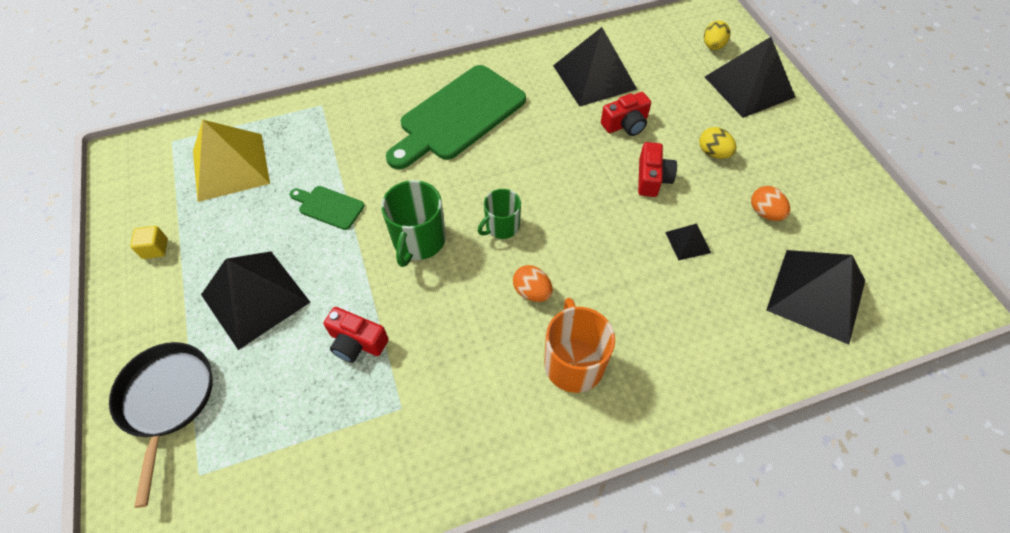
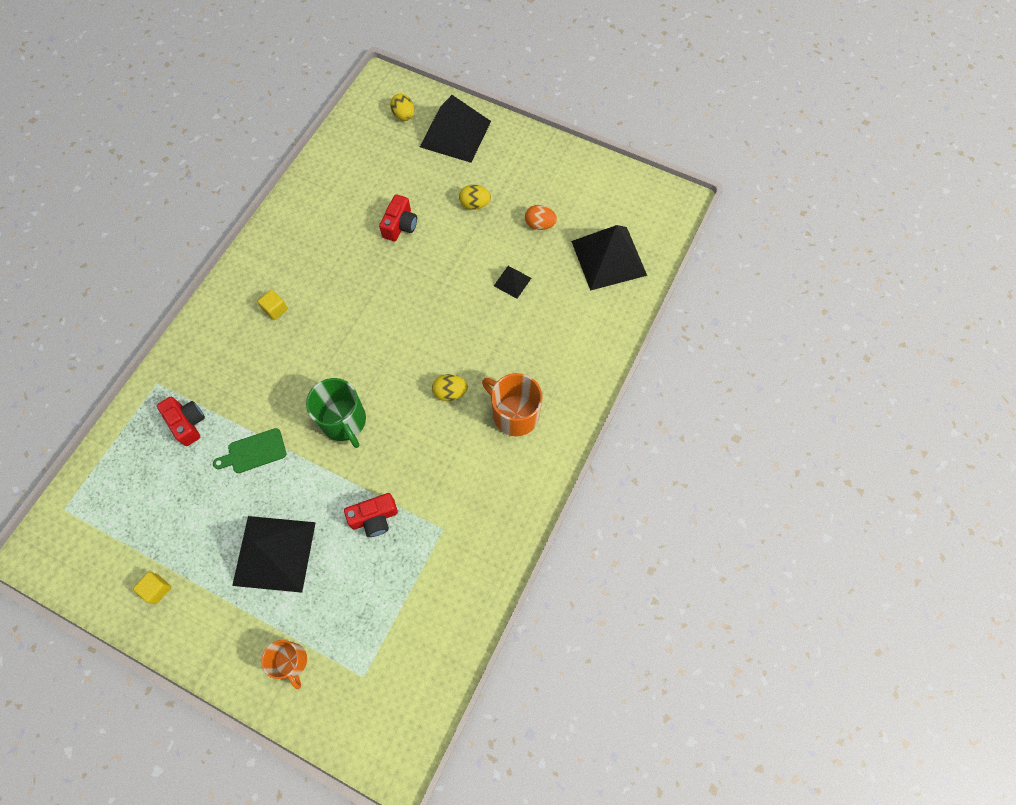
camera: 45 degrees left, 10 degrees up
(167, 400) = (291, 661): black pan -> orange mug
(230, 167) = (141, 487): yellow pyramid -> none
(458, 116) = (275, 309): green cutting board -> yellow cube
(501, 226) = (389, 366): green mug -> none
(532, 292) = (450, 392): orange egg -> yellow egg
(594, 77) = (344, 203): black pyramid -> none
(652, 178) = (453, 253): red camera -> red camera (187, 423)

